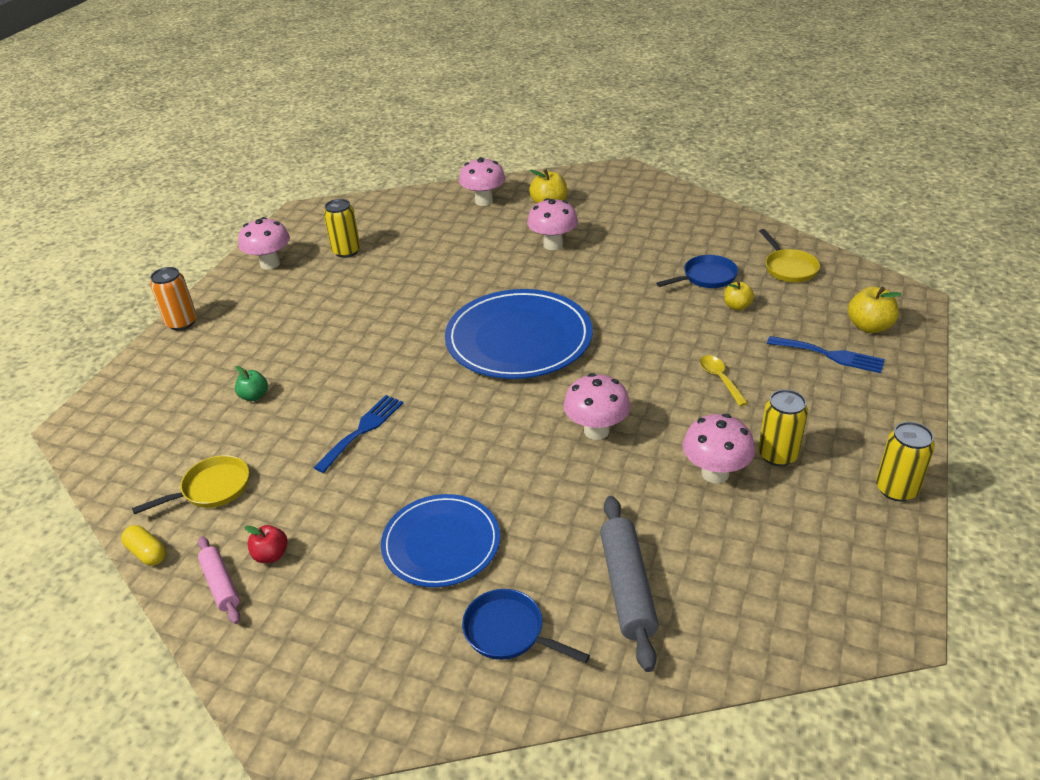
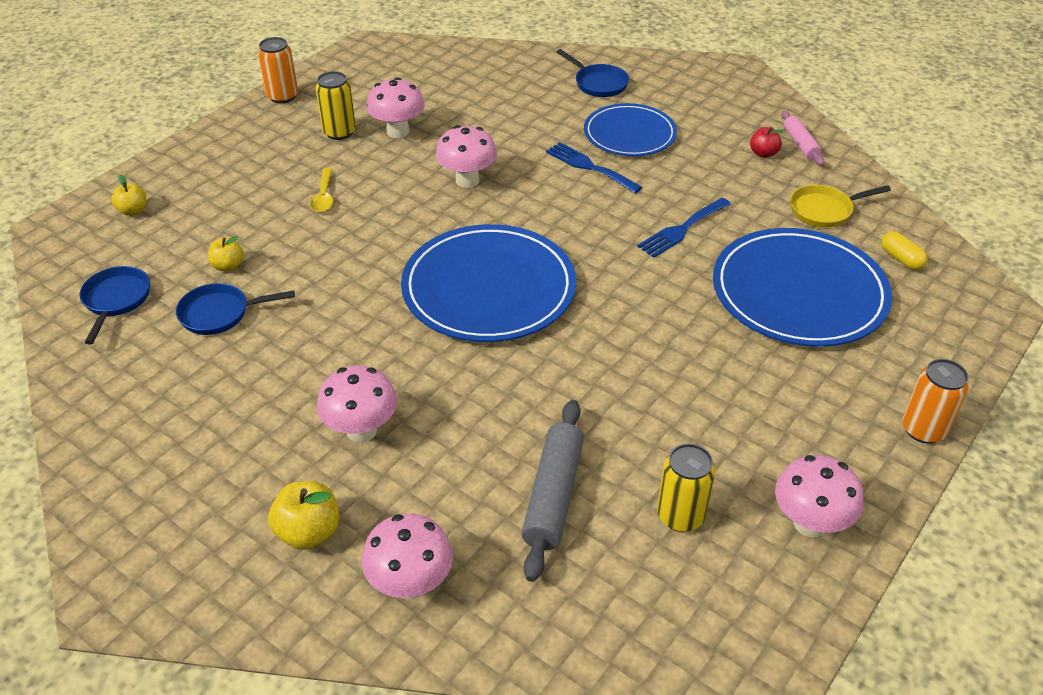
camera: 165 degrees left, 5 degrees up
(147, 553) = (867, 175): yellow capsule -> yellow capsule (901, 259)
(254, 396) = (799, 292): green apple -> blue plate
(627, 587) = (511, 87): grey rolling pin -> grey rolling pin (553, 496)
(788, 268) = (116, 300): yellow pan -> blue pan
(830, 355) = (204, 193): blue fork -> blue fork (589, 167)
(869, 326) = (133, 211): yellow apple -> yellow apple, size x0.65
(896, 489) = (282, 96): yellow can -> orange can

